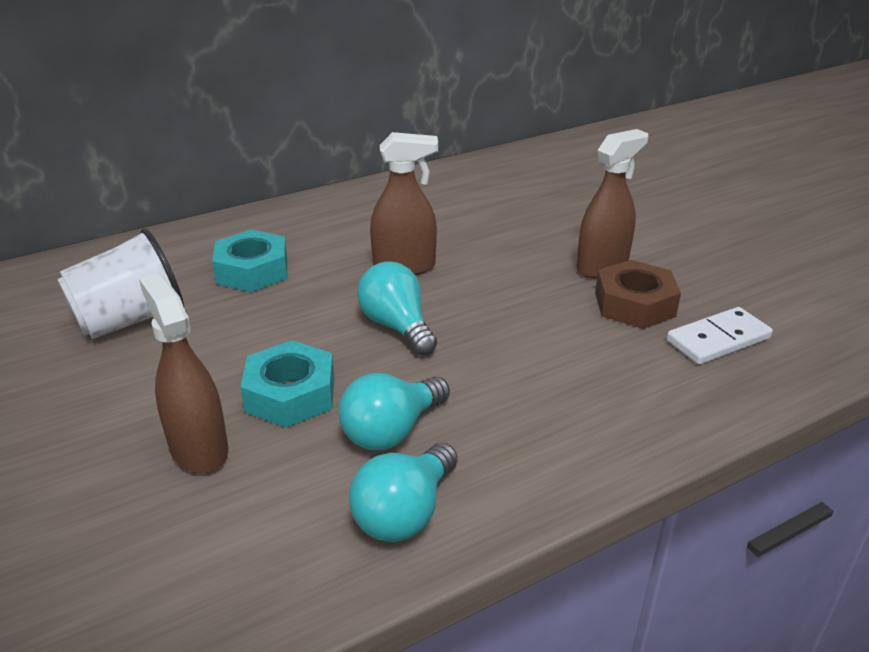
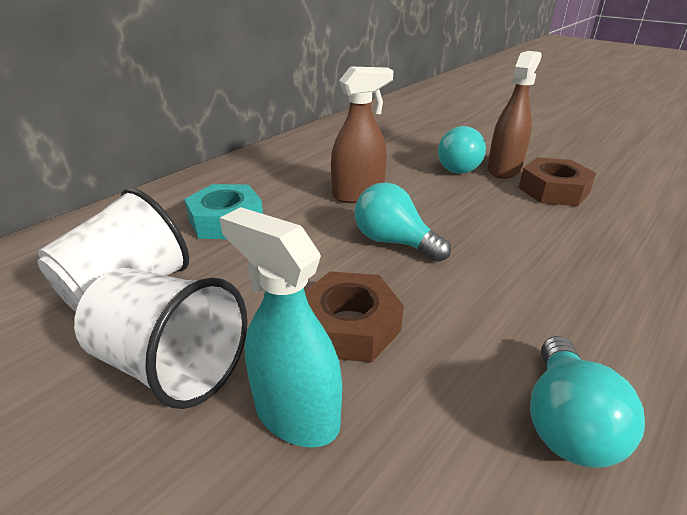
camera: 20 degrees left, 0 degrees up
(131, 390) = (172, 365): none -> white cup
(199, 448) = (296, 414): brown spray bottle -> turquoise spray bottle
(290, 394) = (349, 326): turquoise nut -> brown nut
(391, 431) = (474, 337): turquoise light bulb -> turquoise light bulb (460, 167)
(718, 339) = (633, 203): white domino -> none

